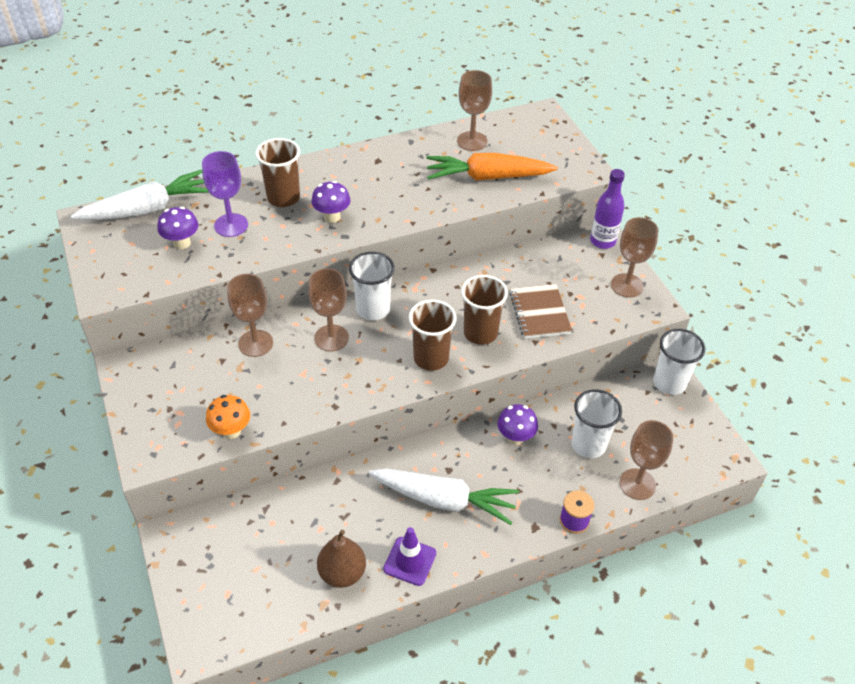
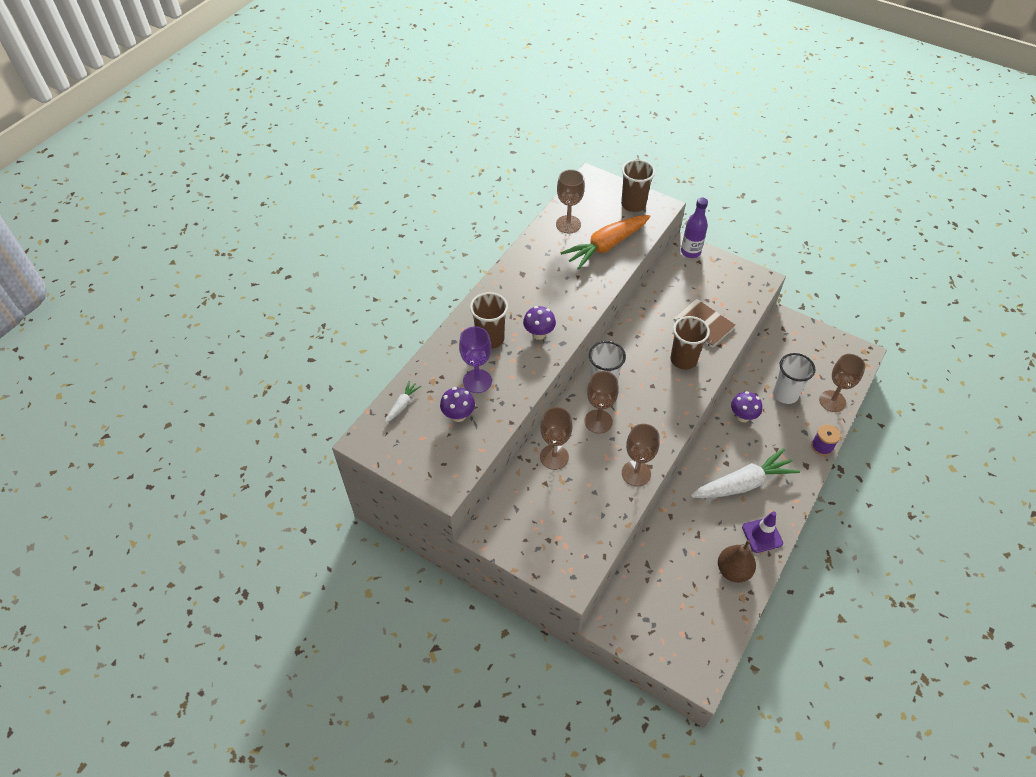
camera: 35 degrees left, 5 degrees up
(147, 209) = (402, 405): white carrot -> white carrot, size x0.45
(231, 431) = (605, 526): orange mushroom -> none
(431, 358) = (672, 395): brown cup -> brown cup (633, 204)
(627, 285) = (733, 275): brown goblet -> brown goblet (636, 473)
(669, 383) = (790, 325): white cup -> none

